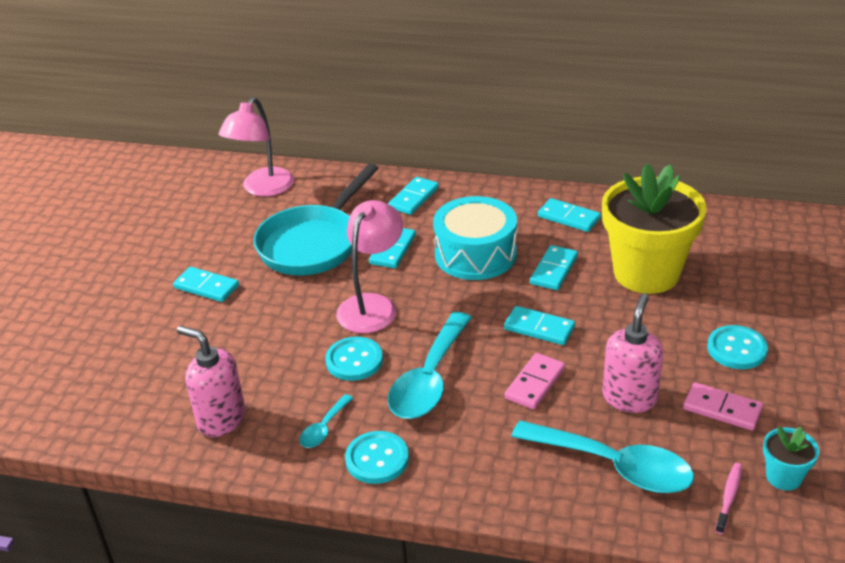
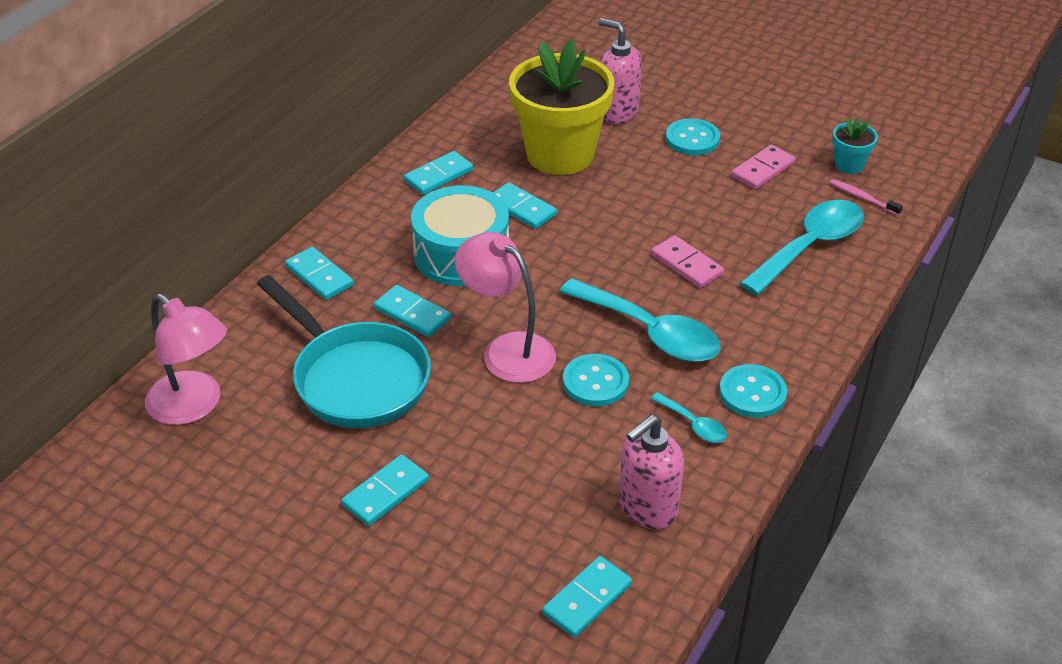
camera: 75 degrees left, 5 degrees up
(539, 328) = (608, 241): turquoise domino -> turquoise domino (587, 599)
(629, 398) = (729, 214): pink soap dispenser -> pink soap dispenser (617, 112)

